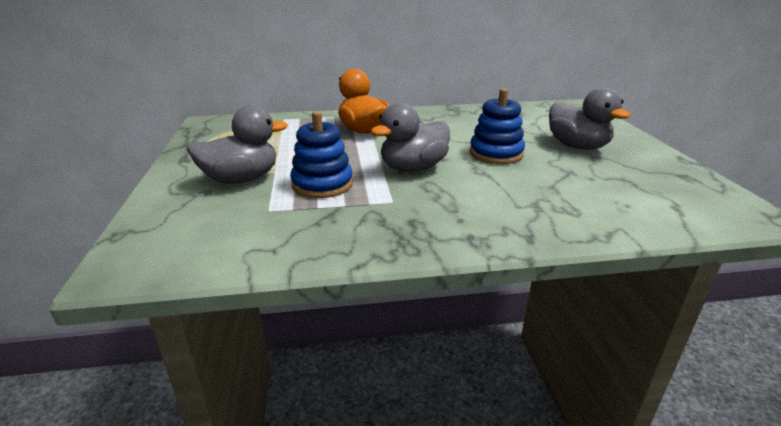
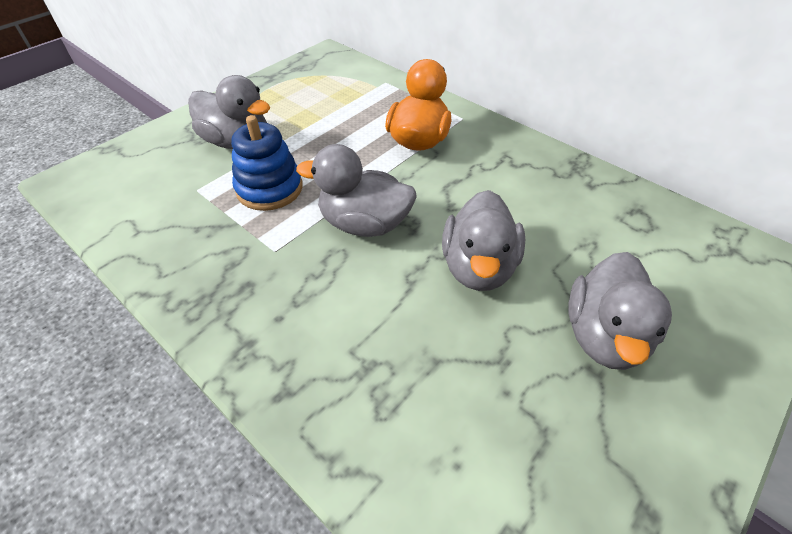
camera: 50 degrees right, 20 degrees up
(496, 153) = (478, 267): blue stacking toy -> grey duck

